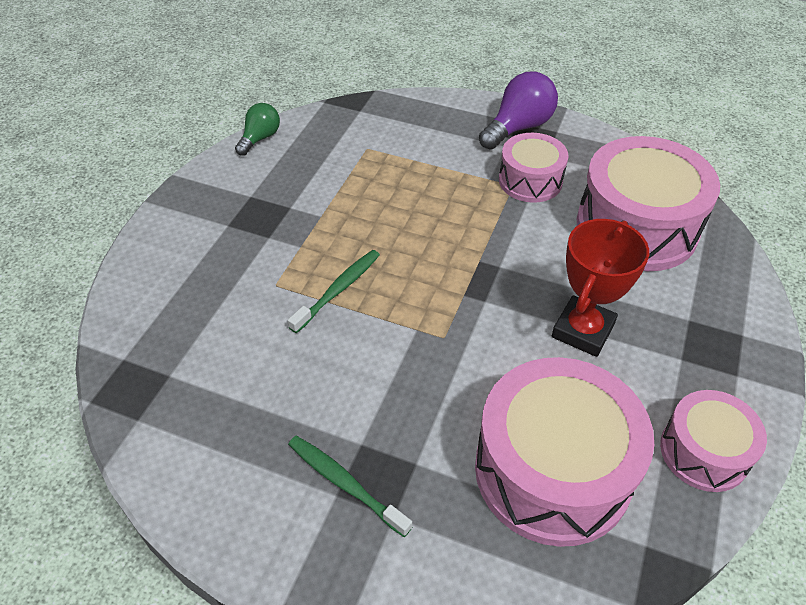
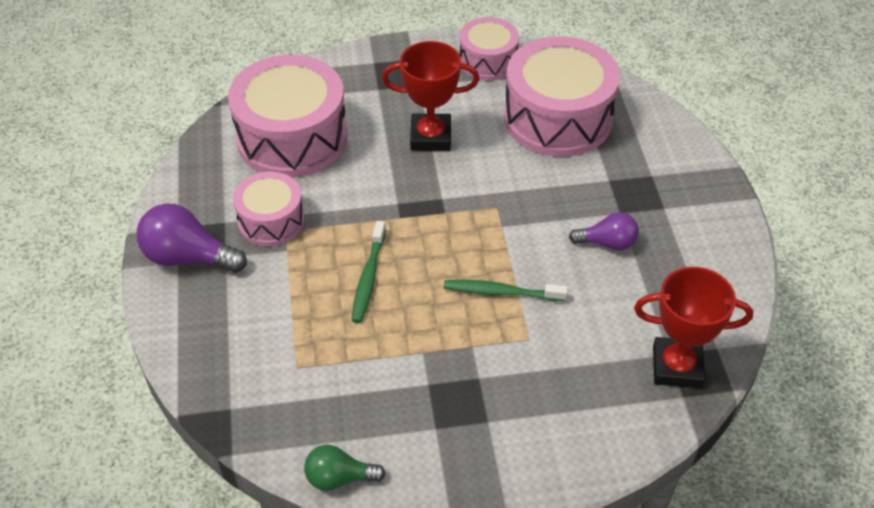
camera: 120 degrees left, 0 degrees up
(151, 373) = (677, 367): none -> red trophy
(329, 405) = (607, 243): none -> purple light bulb
(345, 483) = (653, 207): green toothbrush -> green toothbrush (368, 278)

